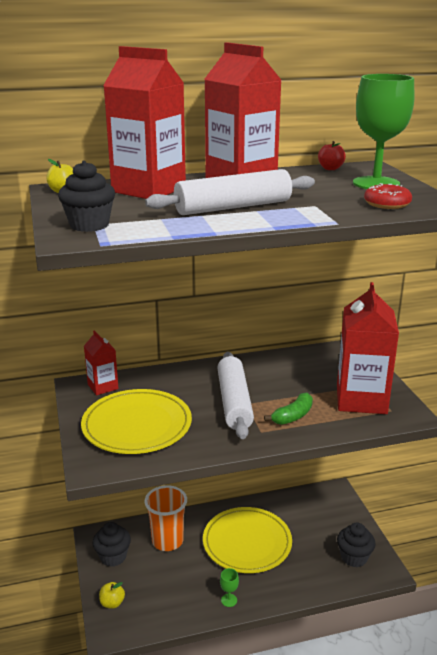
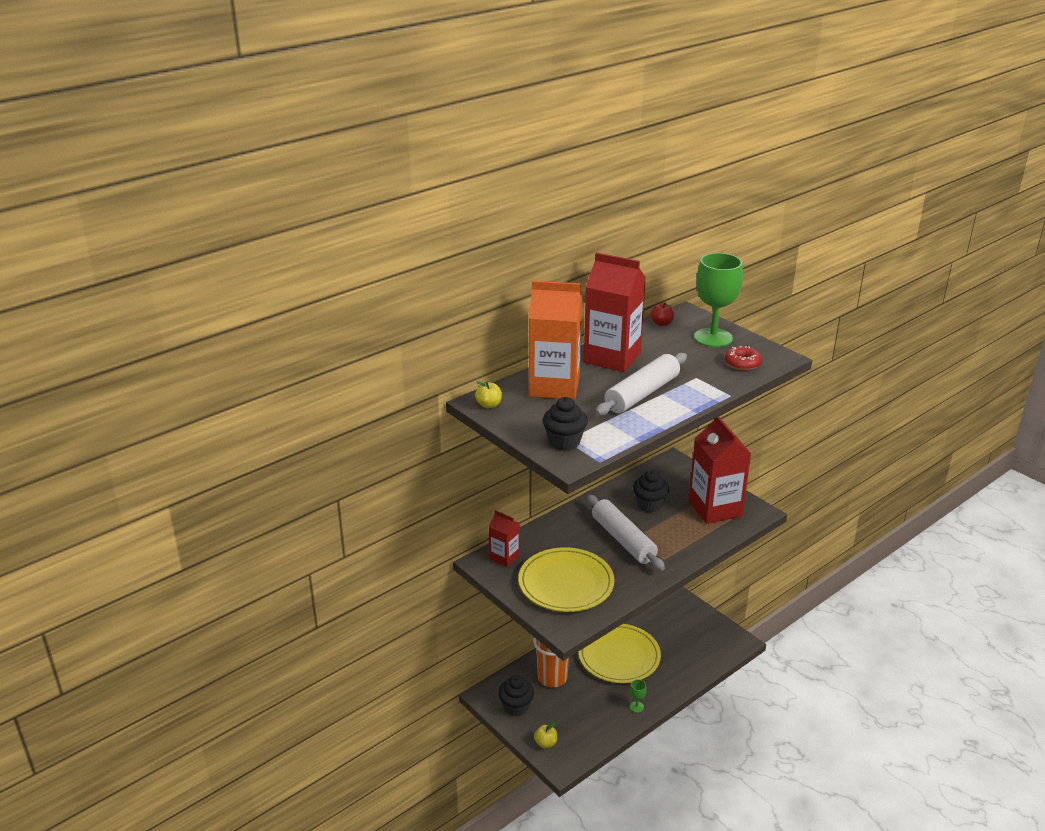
camera: 25 degrees left, 5 degrees up
(149, 189) = (554, 386): red carton -> orange carton
(293, 416) = (676, 538): green banana -> none
(354, 557) = (709, 639): black cupcake -> black cupcake (649, 505)

